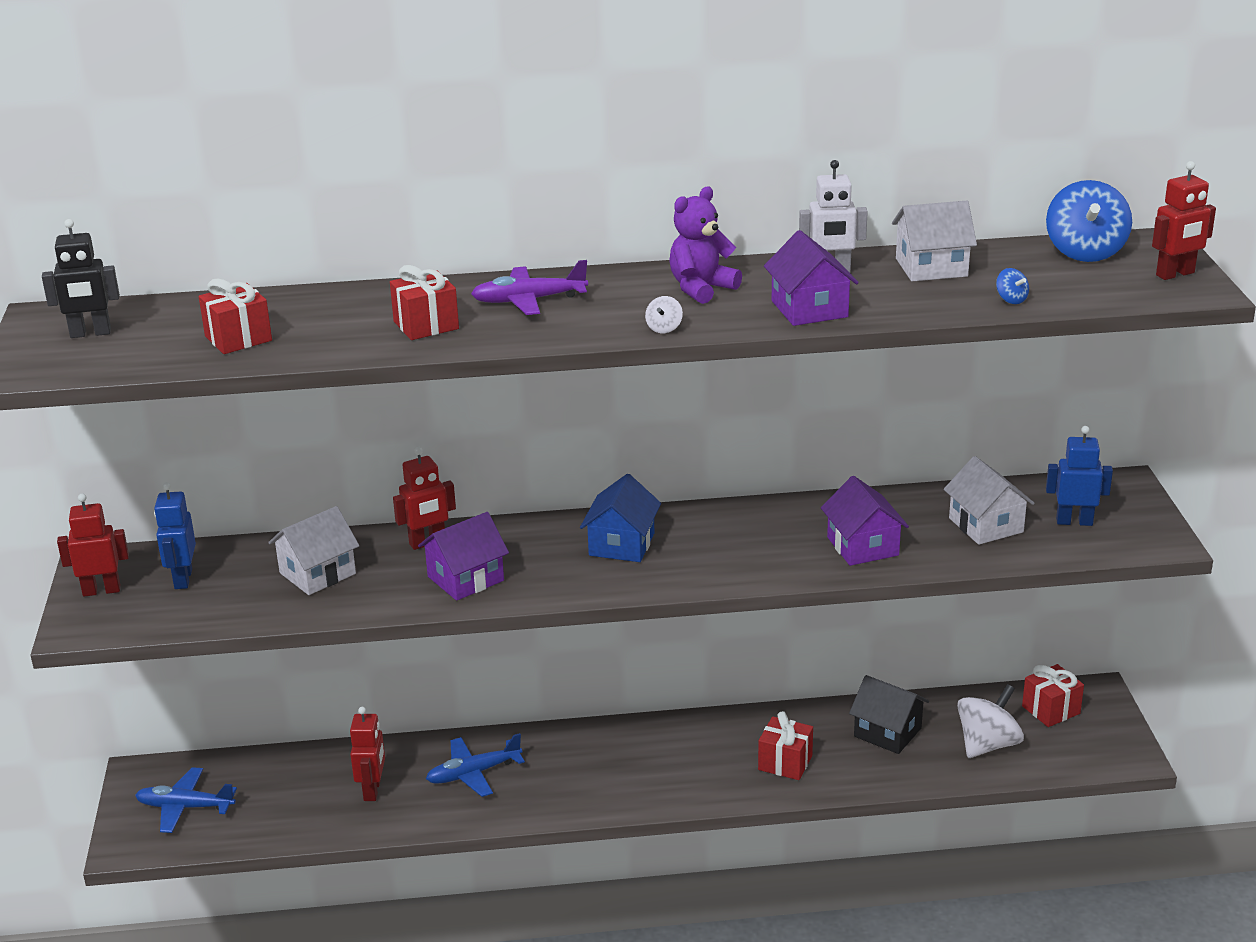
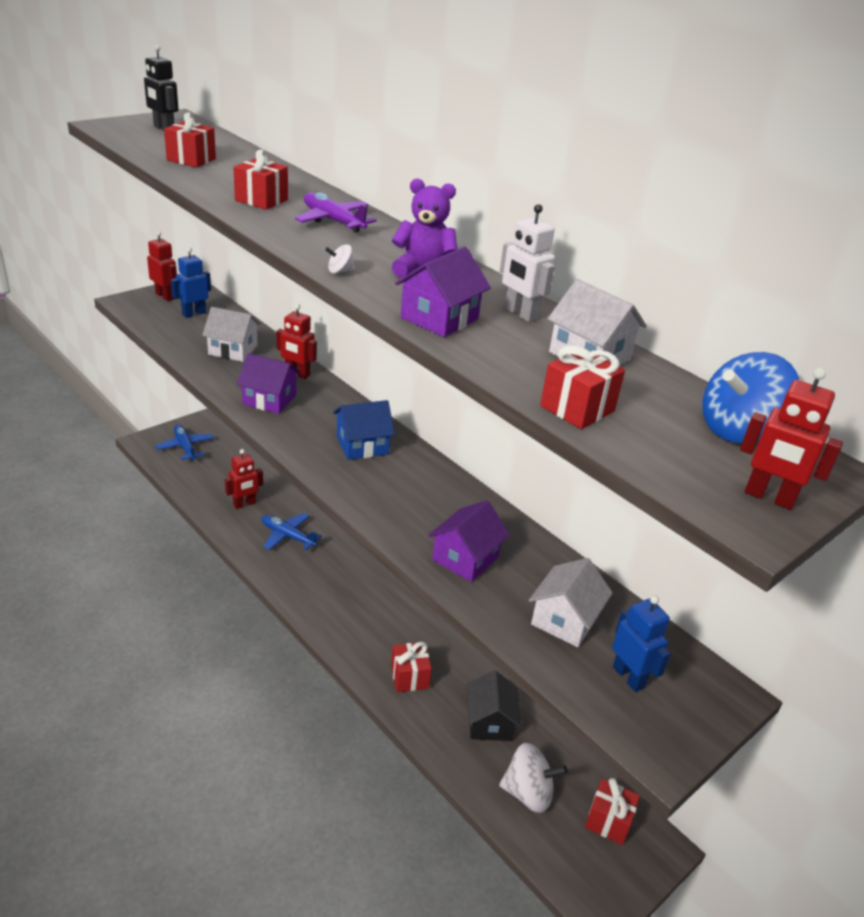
camera: 50 degrees right, 5 degrees up
(1011, 299) = (577, 408): blue spinning top -> red gift

